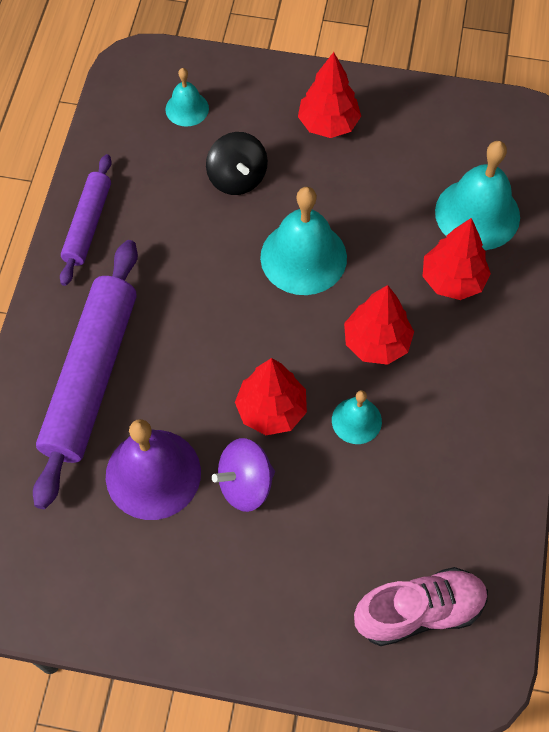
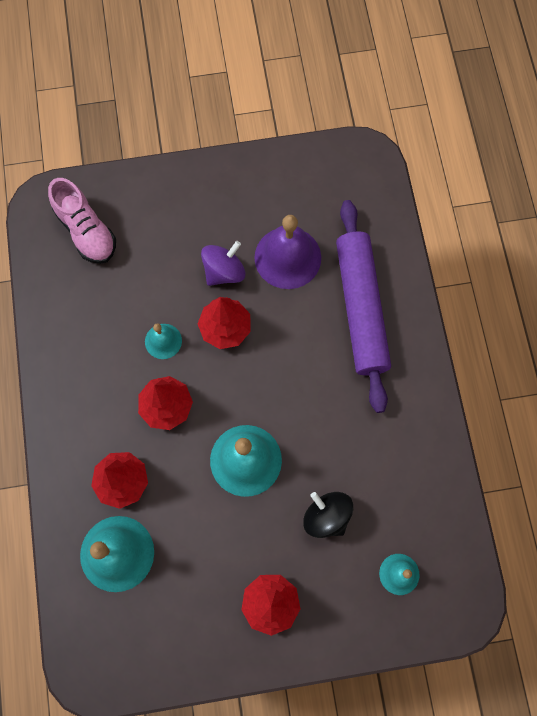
camera: 160 degrees right, 10 degrees up
(88, 224) = (425, 428): purple rolling pin -> none
(419, 611) = (86, 231): pink shoe -> pink shoe turned 90 degrees counterclockwise

